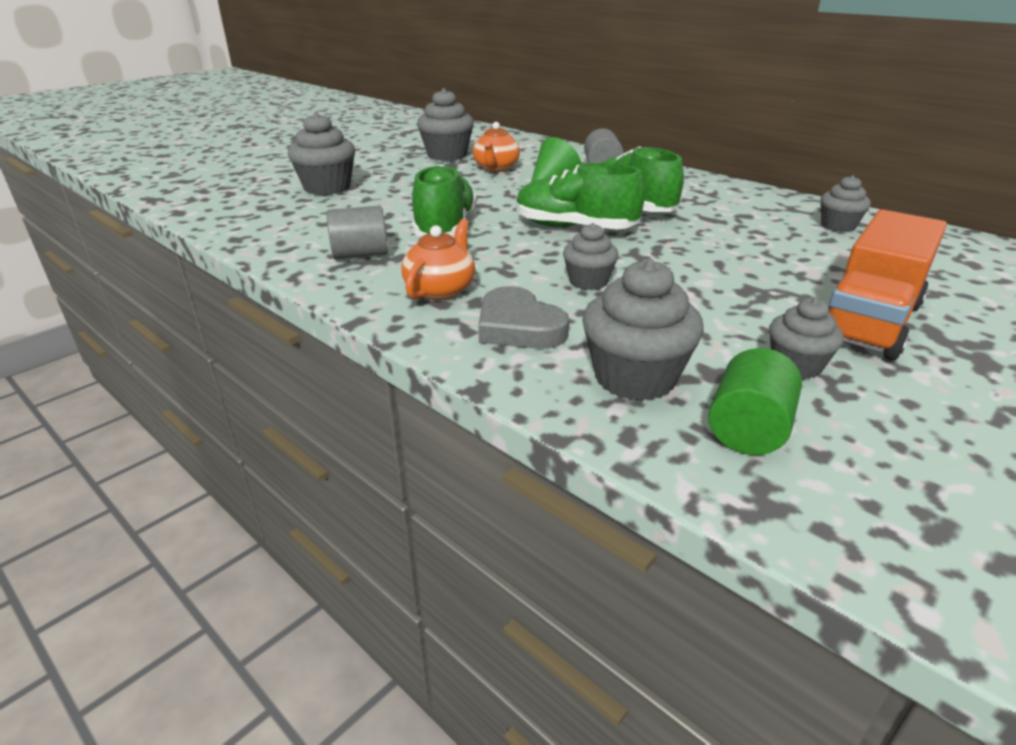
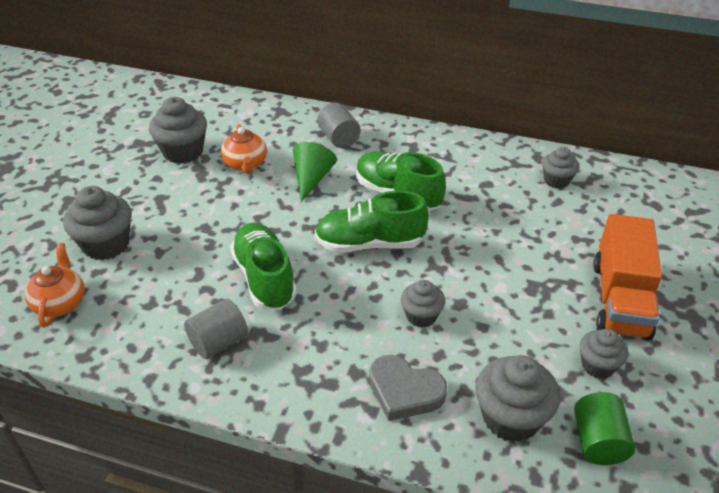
camera: 25 degrees left, 10 degrees up
(440, 290) = (319, 367): orange teapot -> orange teapot (60, 303)

